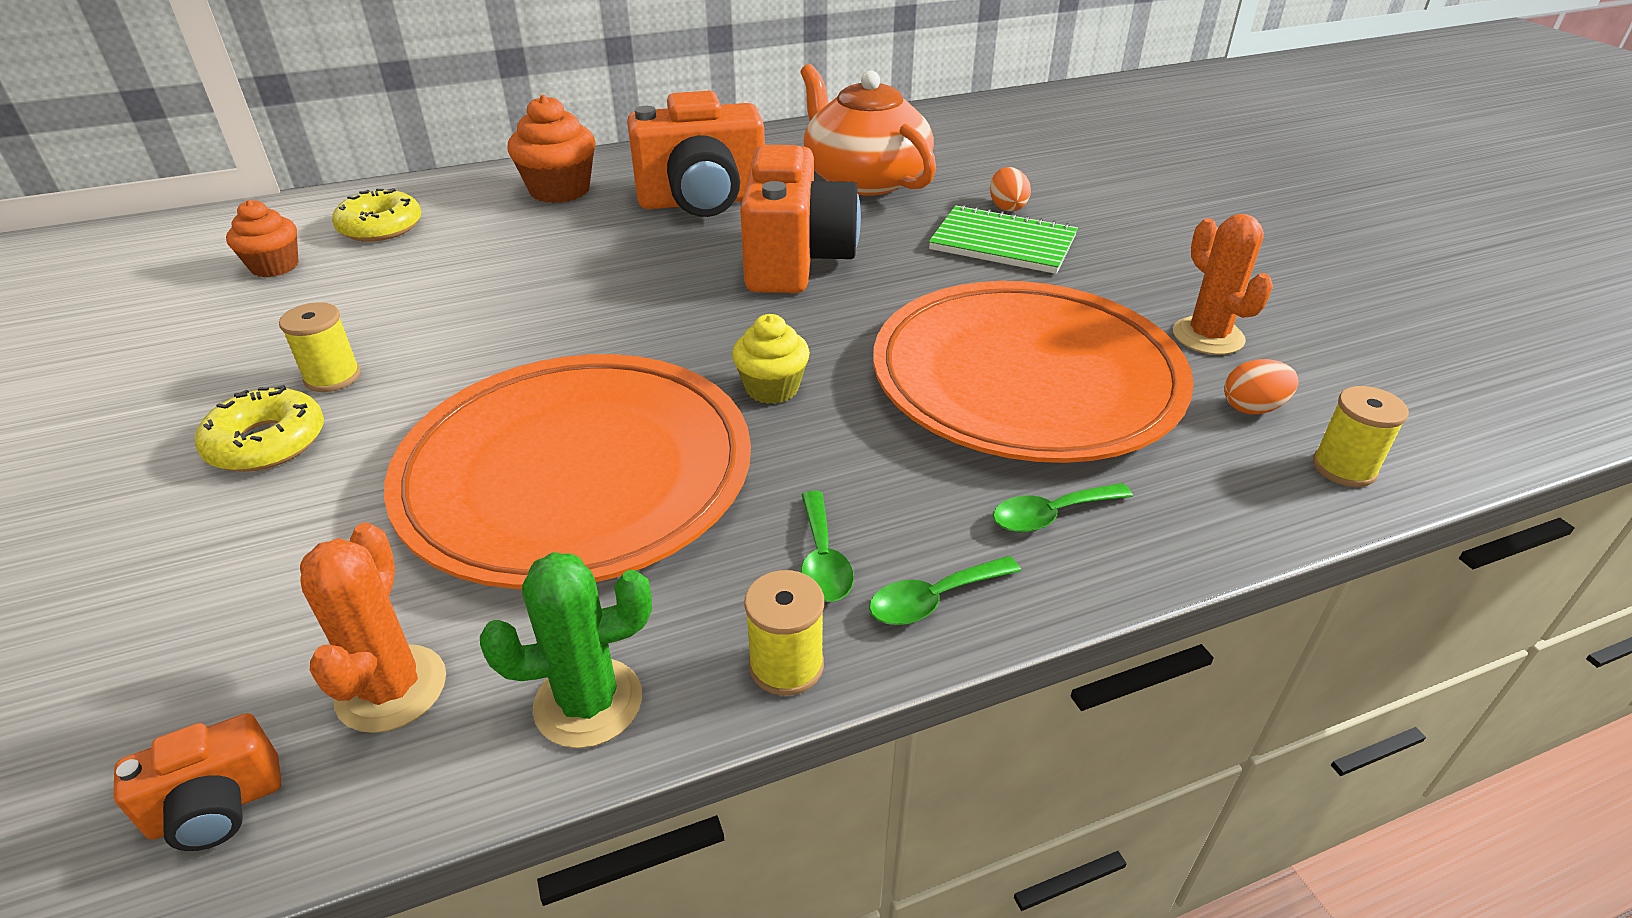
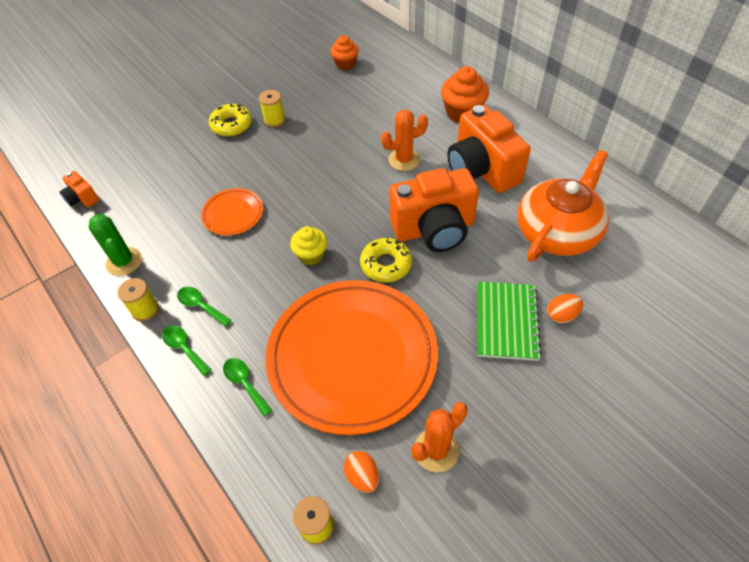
camera: 75 degrees right, 15 degrees up
(381, 227) = (393, 75): yellow donut -> yellow donut (386, 264)
(391, 689) = (125, 213): orange cactus -> orange cactus (404, 160)
(577, 476) = (233, 214): orange plate -> orange plate, size x0.44
(823, 559) = (201, 306): green spoon -> green spoon turned 60 degrees clockwise

